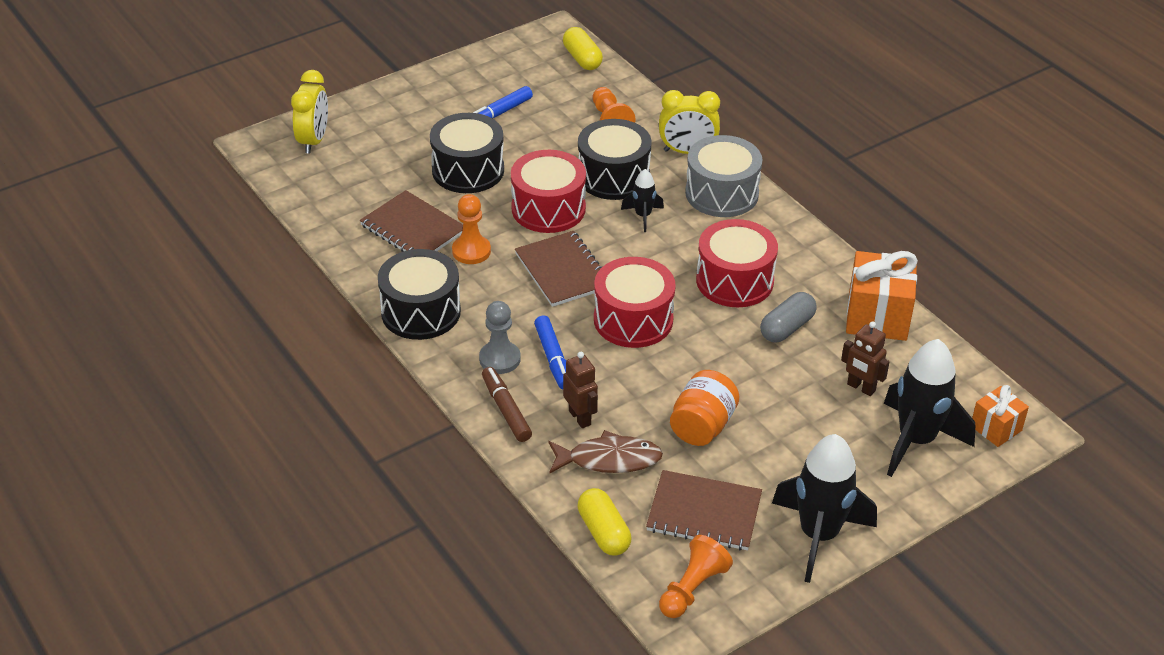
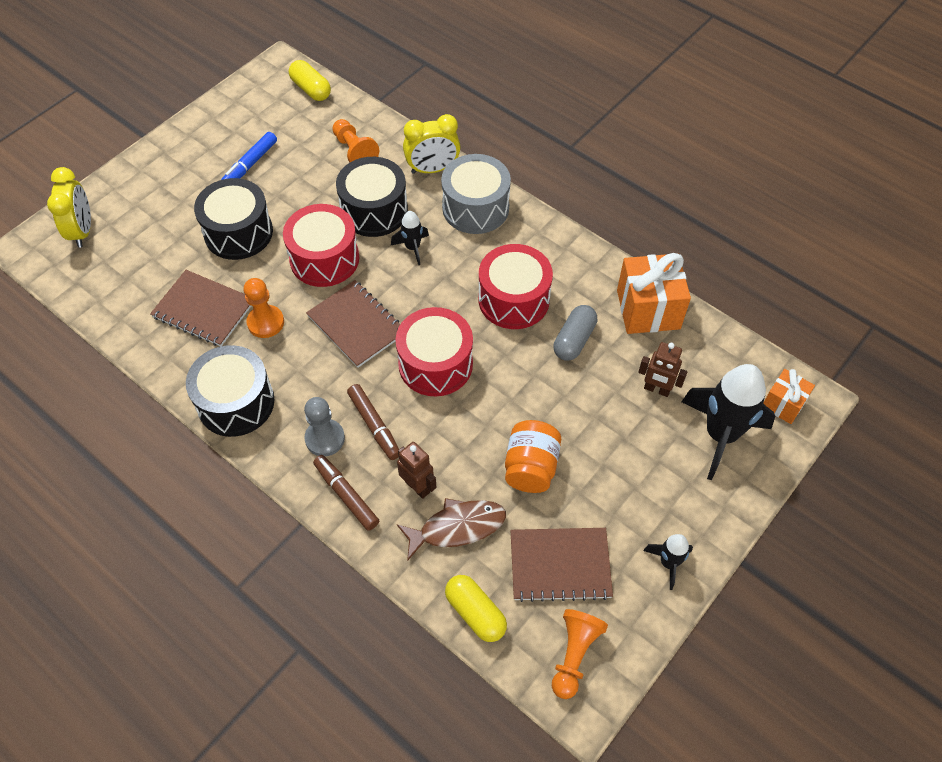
camera: 15 degrees left, 15 degrees up
(553, 358) = (374, 425): blue marker -> brown marker
(818, 535) = (668, 563): black rocket -> black rocket, size x0.49

